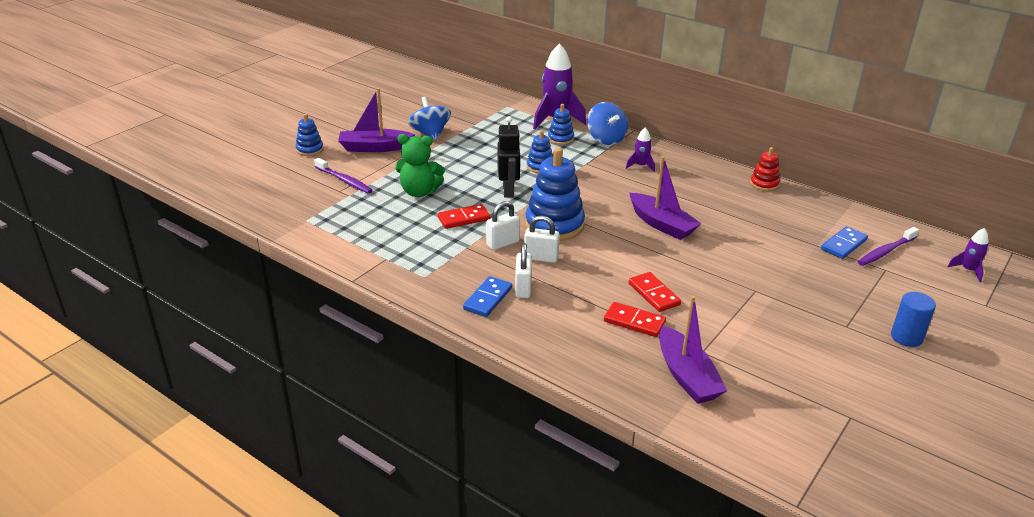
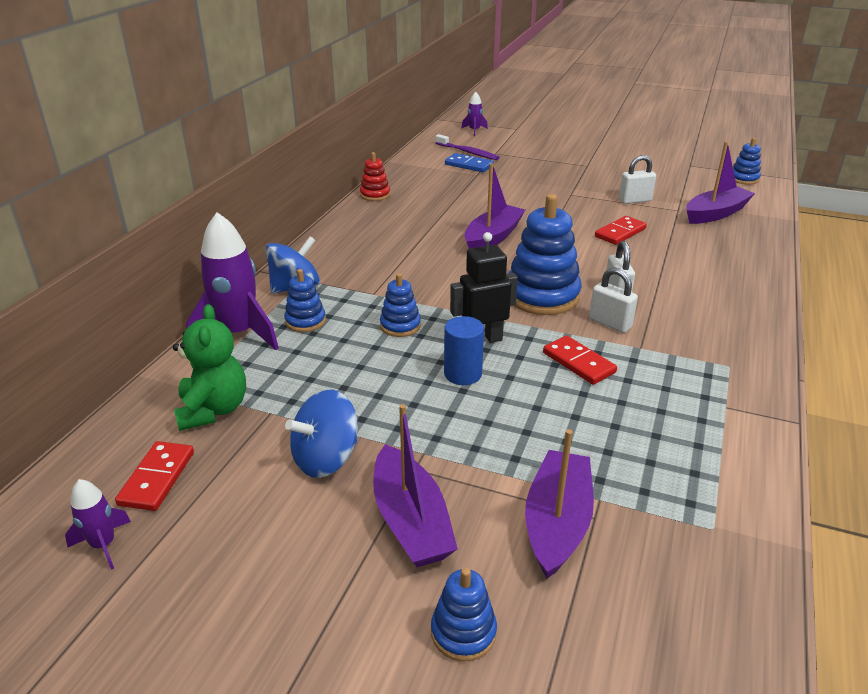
camera: 105 degrees left, 0 degrees up
(344, 180) = (557, 522): purple toothbrush -> purple boat
(419, 192) = (537, 420): green teddy bear -> green teddy bear (213, 410)
(487, 299) = (722, 315): blue domino -> none
(523, 288) = (681, 297): white padlock -> white padlock (635, 200)
(634, 322) = (671, 238): red domino -> red domino (157, 478)
(640, 166) = (364, 258): purple rocket -> purple rocket (103, 545)
(796, 450) = (743, 179): none -> blue stacking toy
(906, 337) = (581, 149): blue cylinder -> blue cylinder (463, 374)

